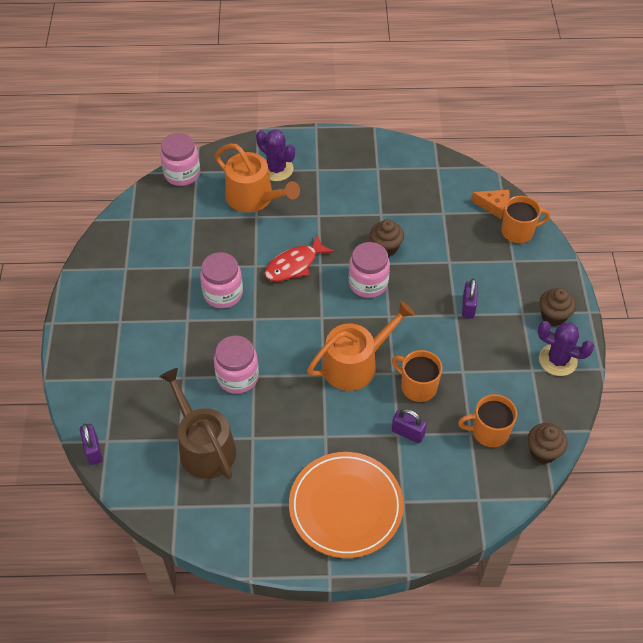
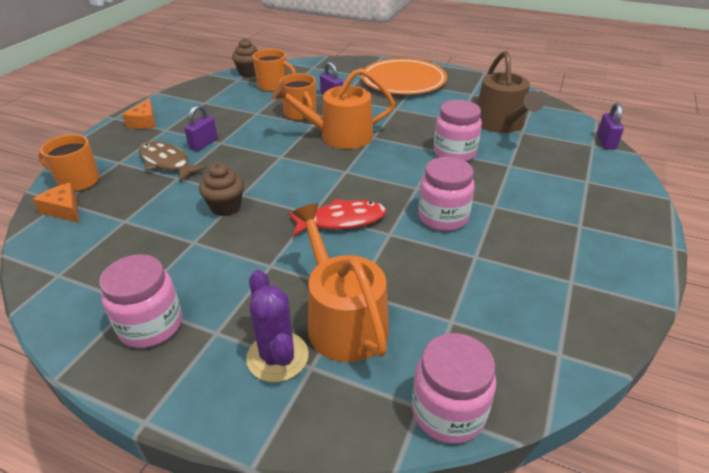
camera: 155 degrees left, 15 degrees down
(368, 283) = (276, 183): pink jar -> pink jar (151, 325)
(474, 274) = (167, 163): none -> brown fish
(553, 316) = (144, 122): brown cupcake -> orange cheese
(557, 360) = (179, 102): purple cactus -> none

